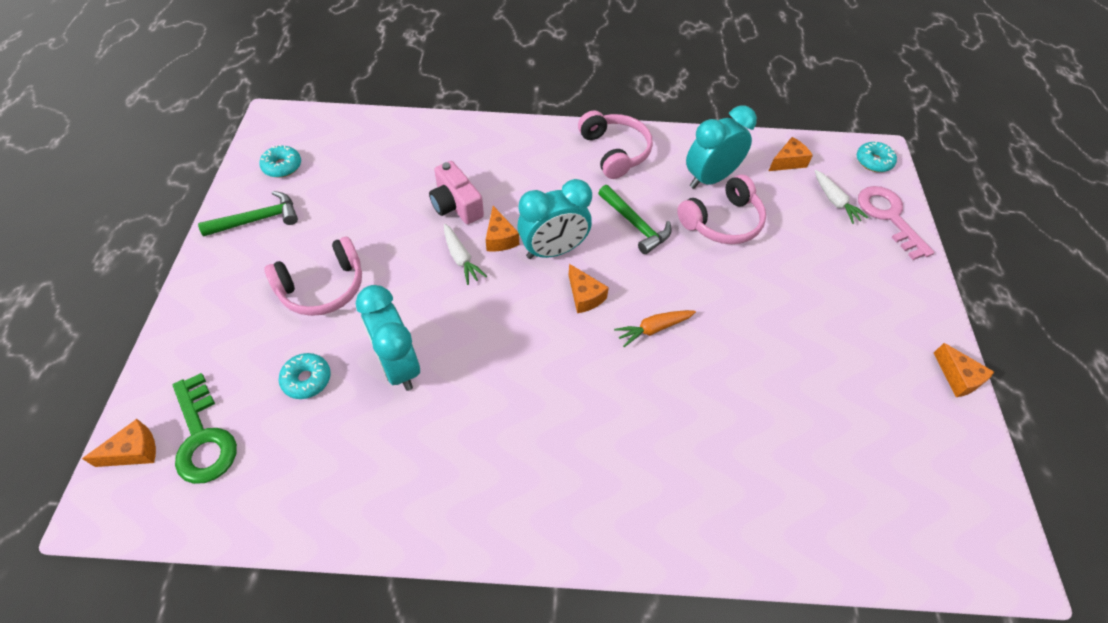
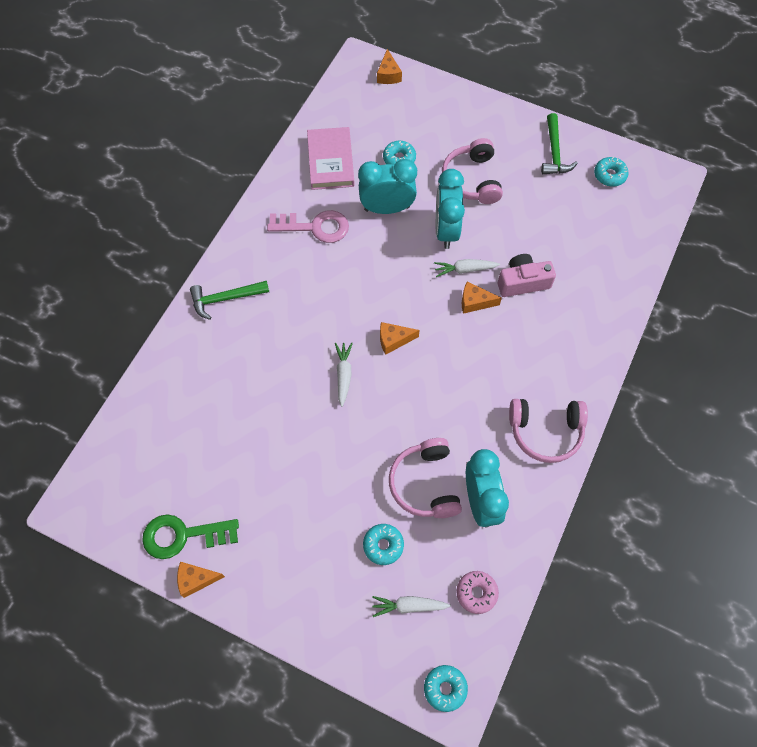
camera: 115 degrees right, 10 degrees up
(202, 437) = (382, 105): green key -> green key (183, 535)
(334, 469) = (330, 161): none -> pink book
(553, 250) = (447, 335): turquoise clock -> turquoise clock (446, 230)
(635, 224) = (450, 409): green hammer -> green hammer (225, 299)
(653, 329) = (343, 375): orange carrot -> white carrot
(788, 162) = (476, 593): orange cheese -> pink donut
(801, 235) = (383, 545): none -> turquoise donut
(889, 217) = (369, 647): pink key -> pink key (314, 227)

